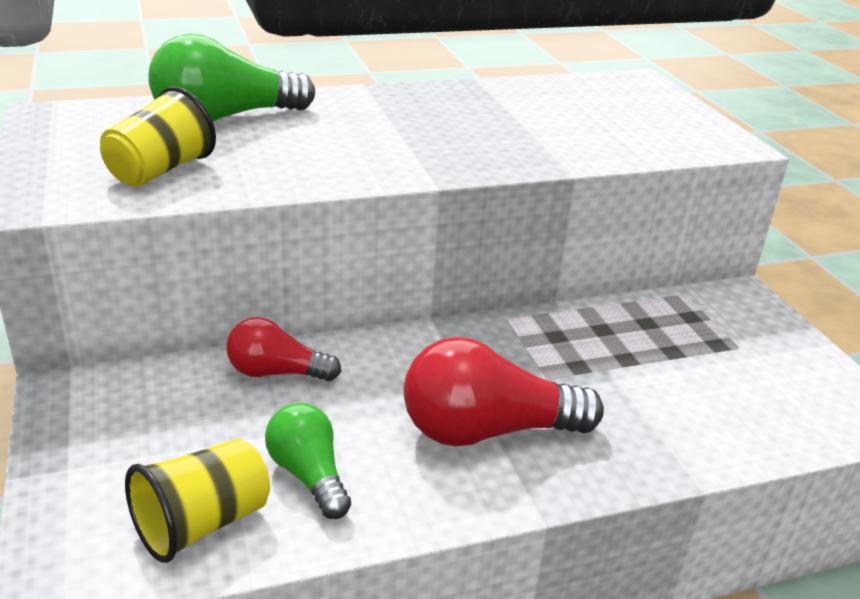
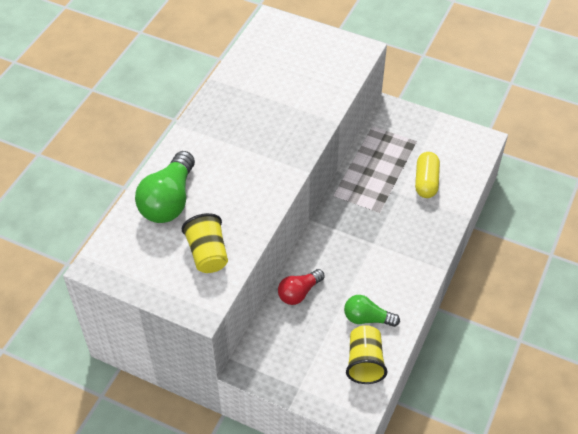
camera: 45 degrees left, 20 degrees up
(486, 431) = (391, 252): red light bulb -> none
(685, 396) = (426, 182): none -> yellow capsule

